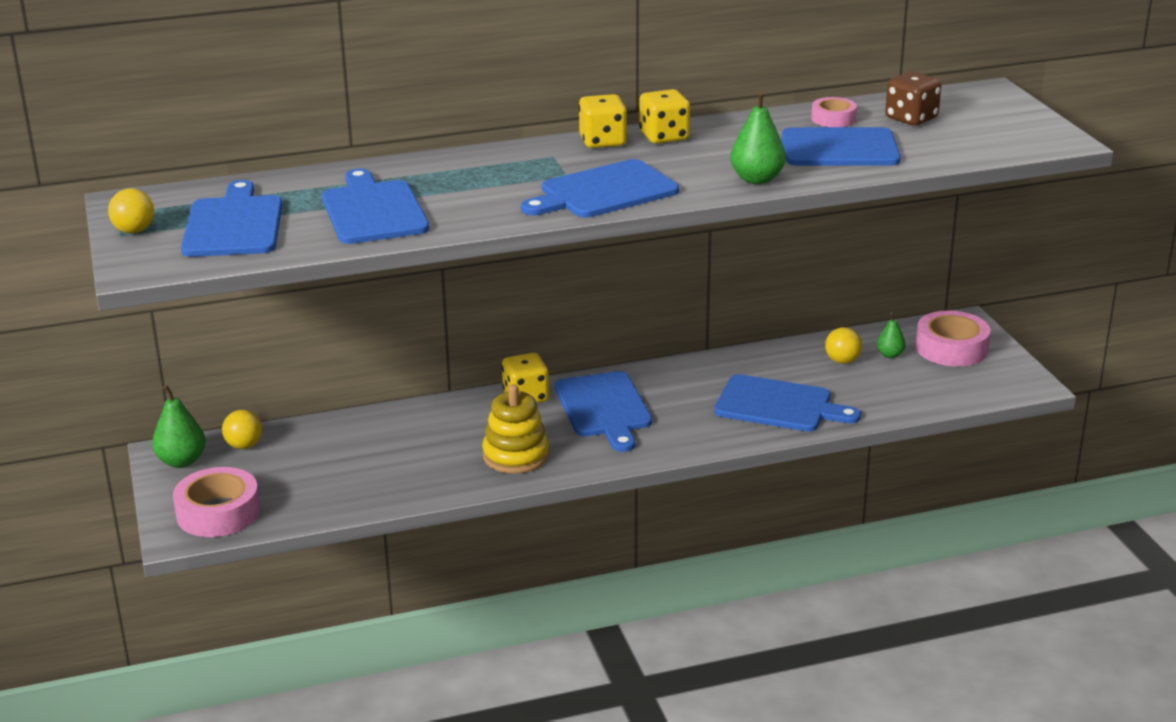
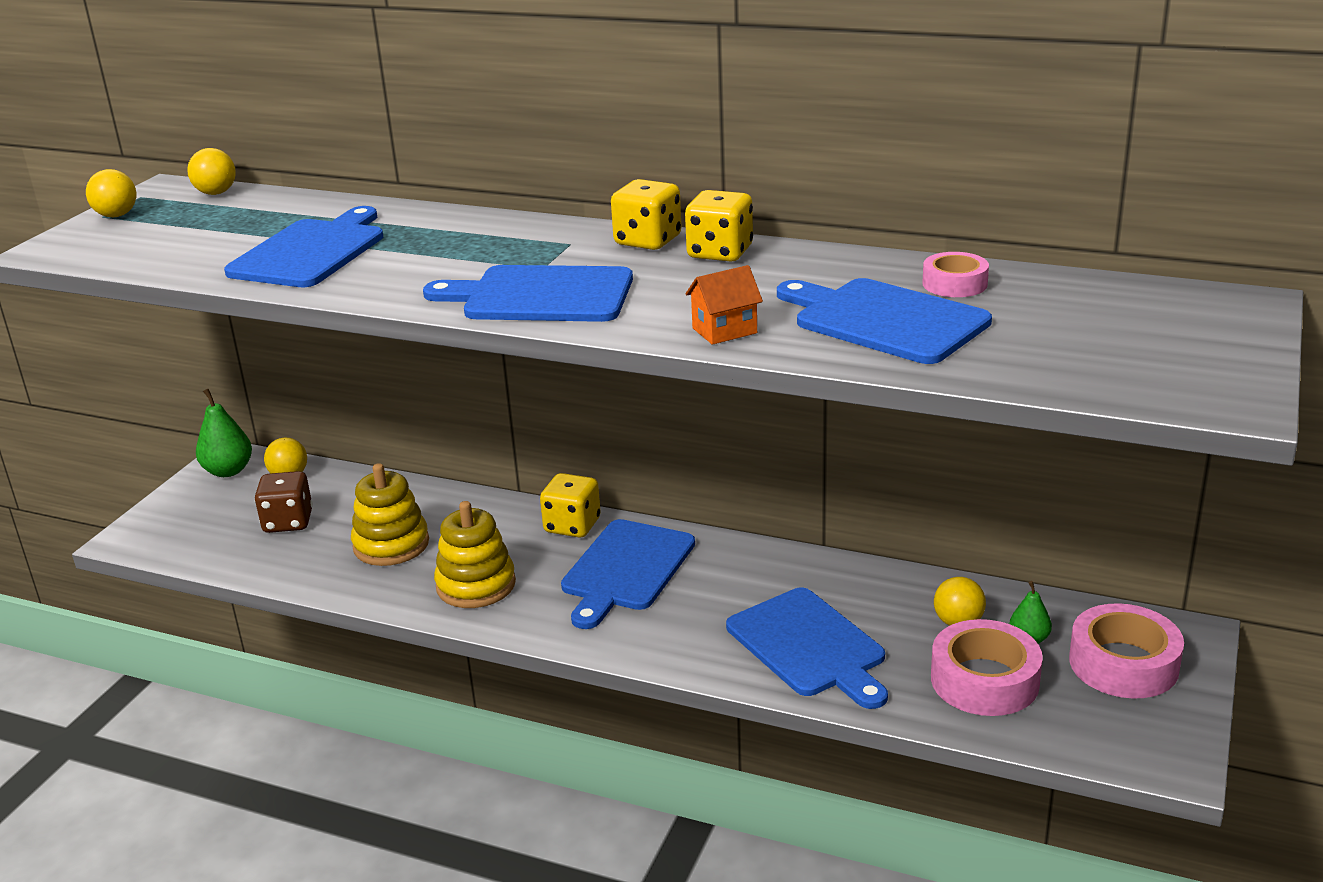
camera: 40 degrees right, 0 degrees up
(184, 193) = (216, 193): none -> yellow ball
(218, 513) = (182, 531): pink tape -> pink tape (984, 680)
(234, 224) = (189, 232): blue cutting board -> none
(410, 457) = (391, 545): none -> yellow stacking toy
(757, 179) = (724, 331): green pear -> orange house
(911, 118) = (1059, 310): brown dice -> brown dice (288, 522)

